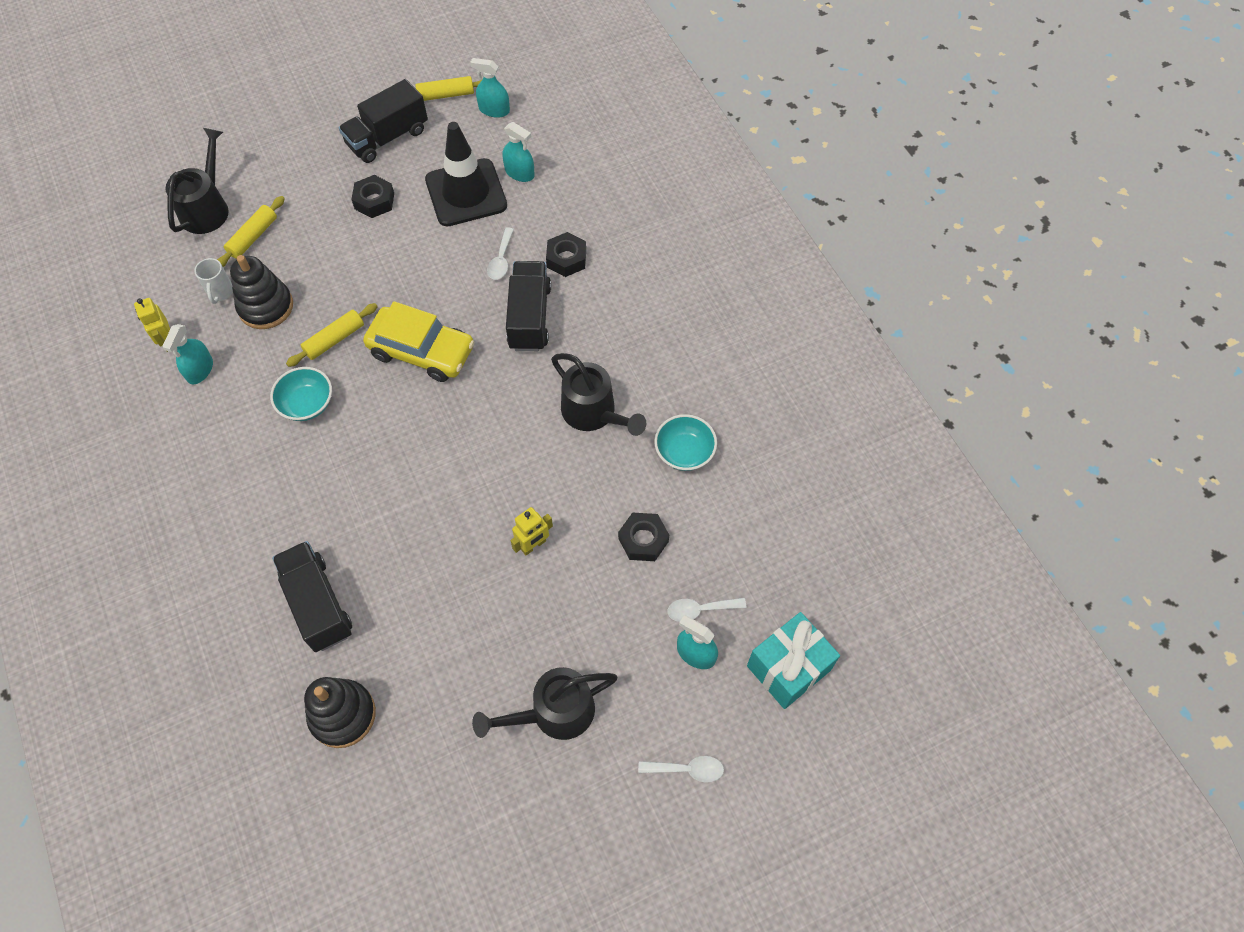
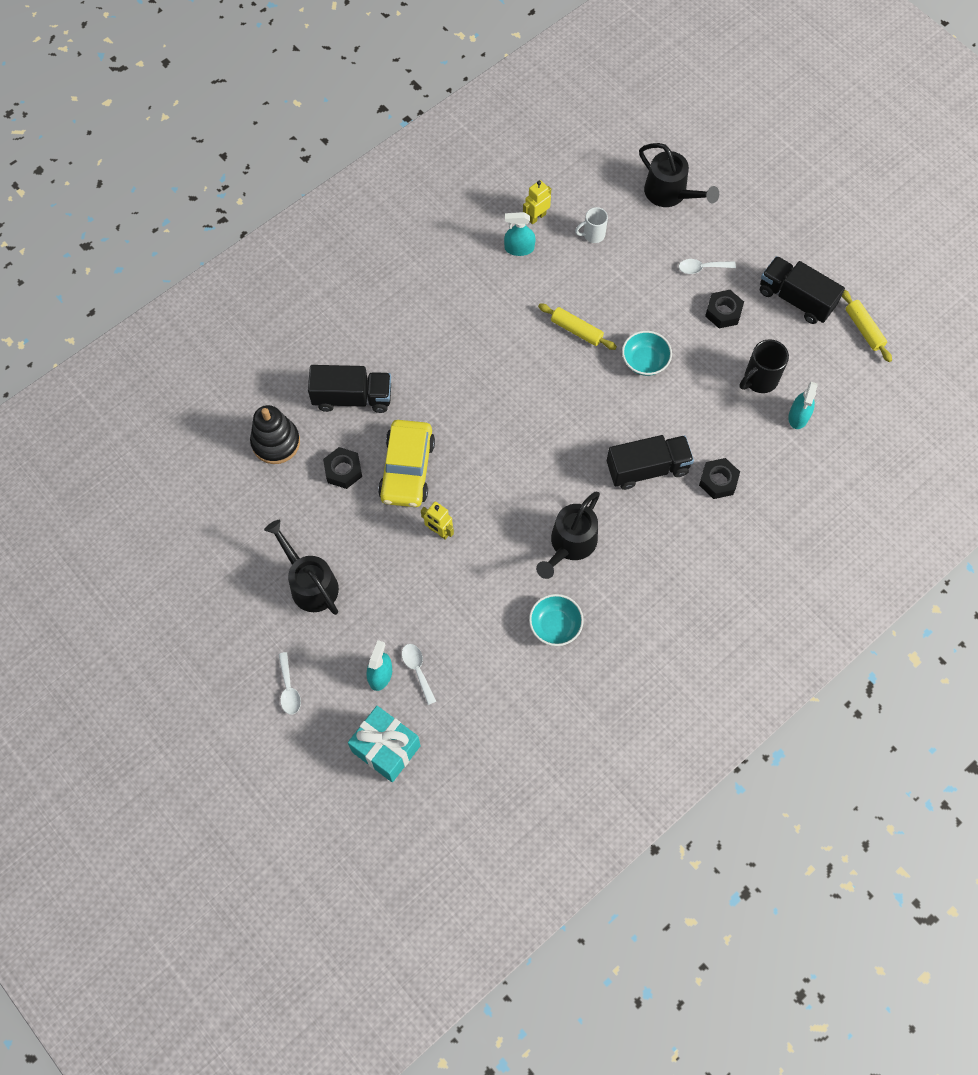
camera: 75 degrees right, 5 degrees up
(207, 207) = (670, 194): black watering can -> black watering can turned 45 degrees clockwise
(253, 237) = (653, 237): yellow rolling pin -> none
(266, 307) = (590, 271): black stacking toy -> none
(307, 404) = (512, 332): turquoise bowl -> turquoise bowl (645, 361)
(318, 604) = (352, 398): black truck -> black truck turned 45 degrees clockwise
(422, 351) = (586, 397): yellow car -> yellow car (407, 469)
(466, 193) = (759, 380): black traffic cone -> black mug
(494, 110) = (862, 374): turquoise spray bottle -> none
(501, 260) = (698, 429): white spoon -> white spoon (702, 268)
(643, 540) = (466, 612): black nut -> black nut (343, 470)

